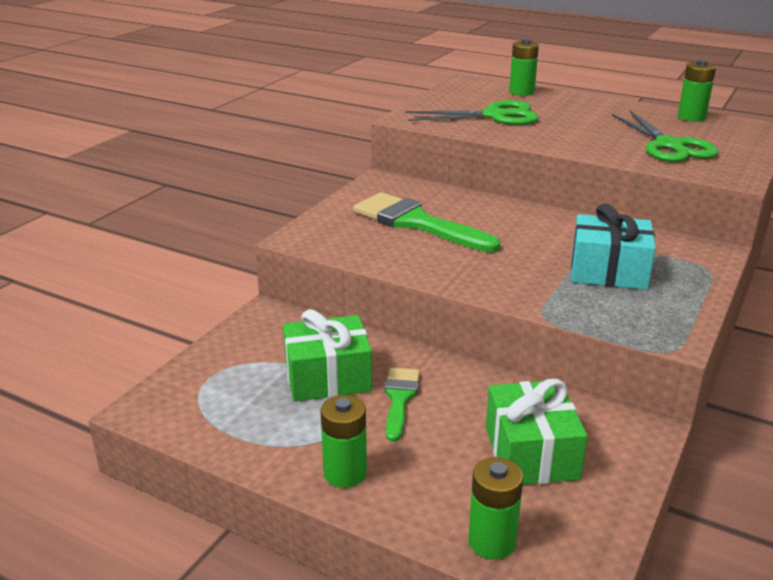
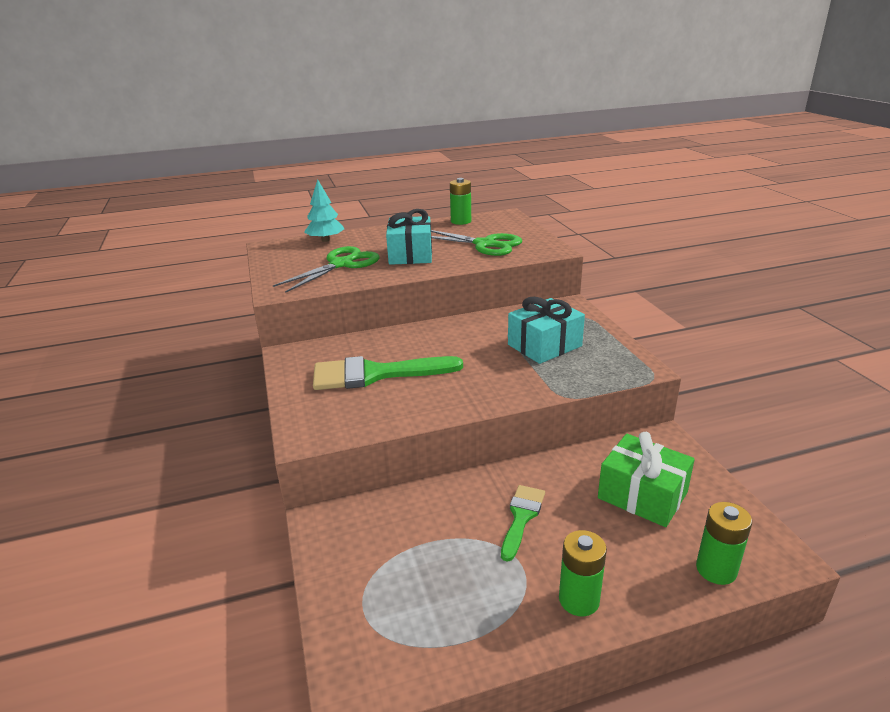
camera: 45 degrees left, 0 degrees up
(328, 377) = (452, 538): green gift -> none
(399, 399) = (521, 517): green brush -> green brush turned 60 degrees clockwise
(521, 92) = (325, 240): green battery -> turquoise tree
(573, 129) = (410, 254): none -> turquoise gift

